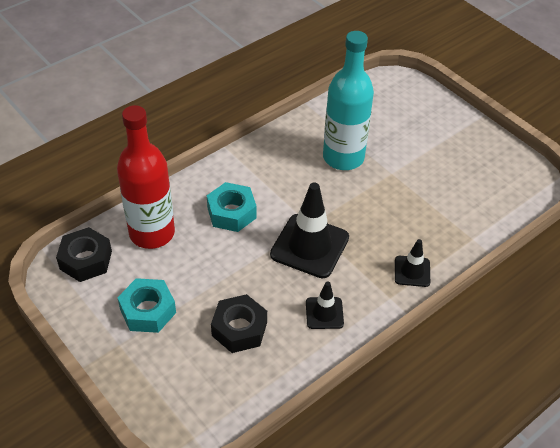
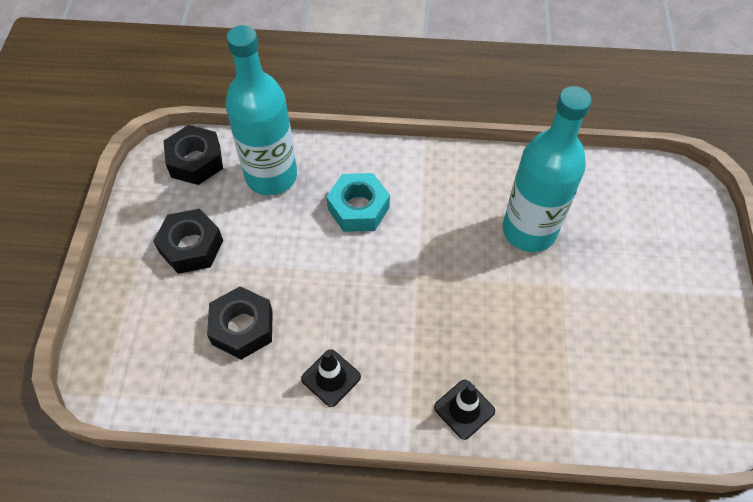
camera: 45 degrees right, 10 degrees up
(148, 311) = (191, 246): turquoise nut -> black nut
(152, 233) = (271, 176): red bottle -> turquoise bottle
(309, 246) = (392, 298): black traffic cone -> none

